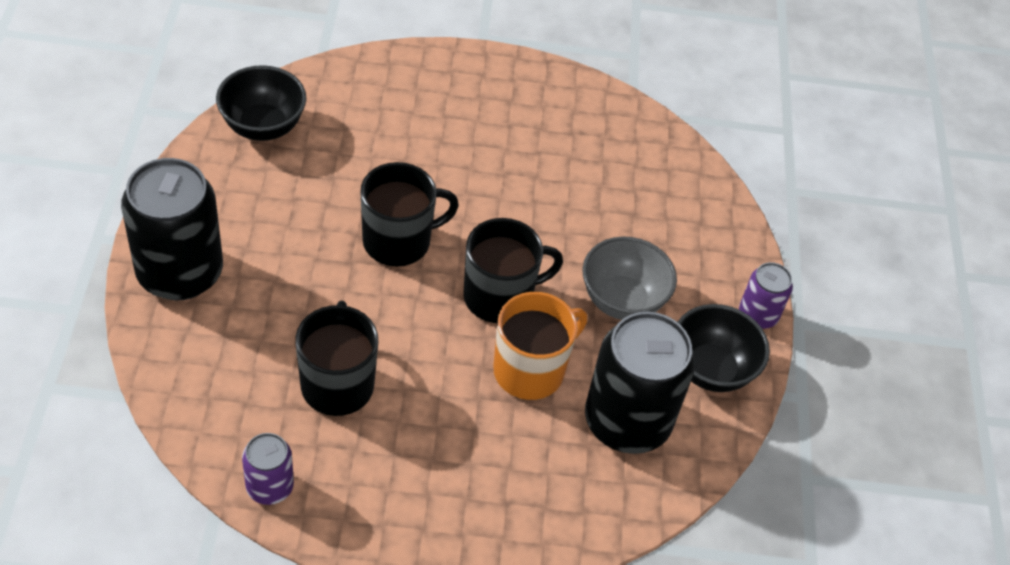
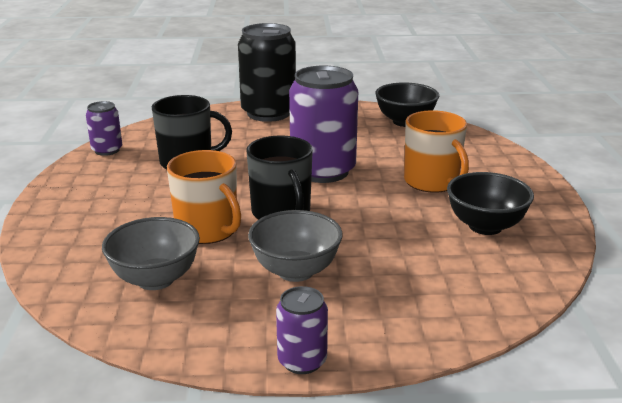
camera: 90 degrees right, 25 degrees down
(398, 241) = (323, 171): black mug -> purple can
(448, 147) = (432, 182): none -> orange mug
(627, 421) = (155, 279): black can -> grey bowl
(711, 369) = (220, 328): black bowl -> black bowl (485, 226)

